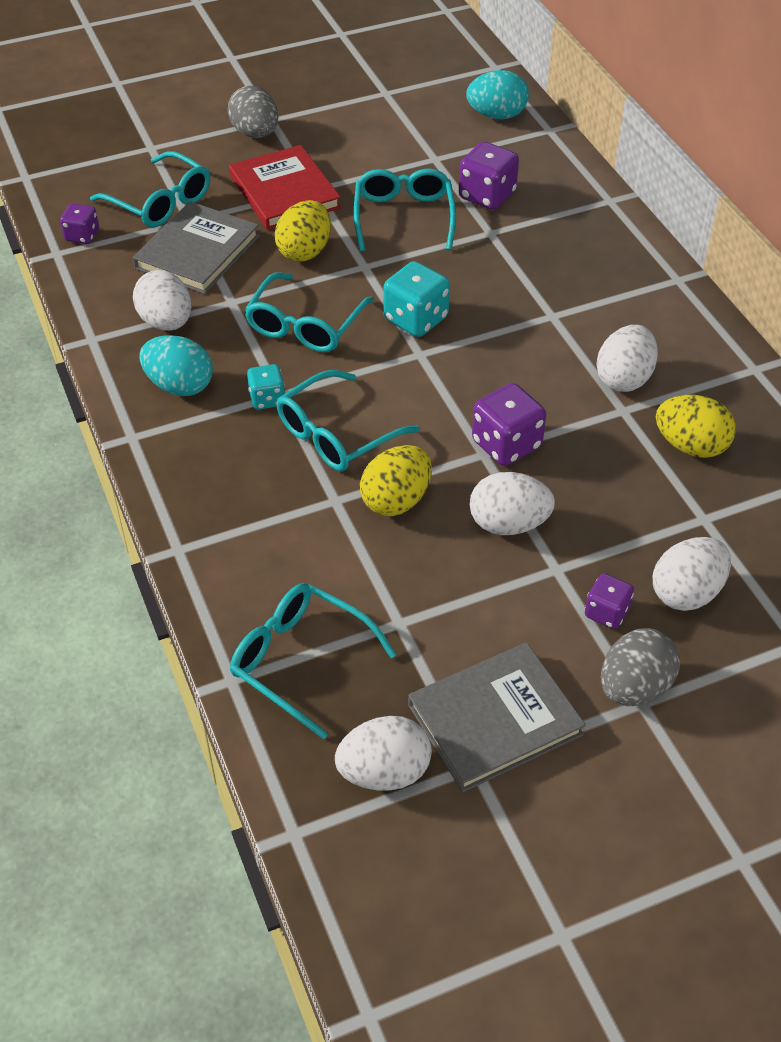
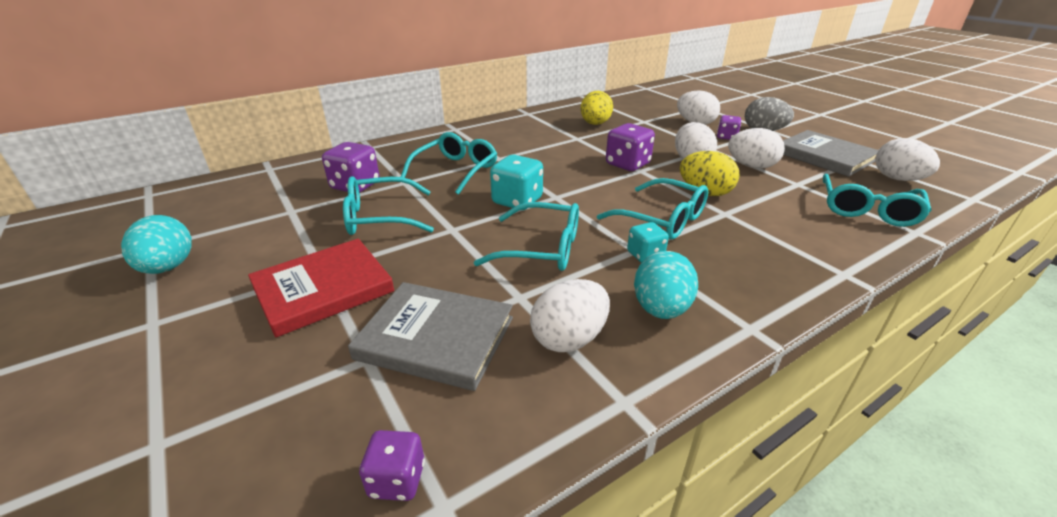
camera: 100 degrees left, 15 degrees down
(161, 202) = (321, 396): turquoise glasses -> turquoise glasses (456, 170)
(255, 133) = (180, 331): grey egg -> none
(305, 251) = (431, 262): yellow egg -> none
(496, 115) = (234, 189): turquoise egg -> turquoise egg (168, 267)
(624, 378) = (550, 138): white egg -> white egg (751, 166)

